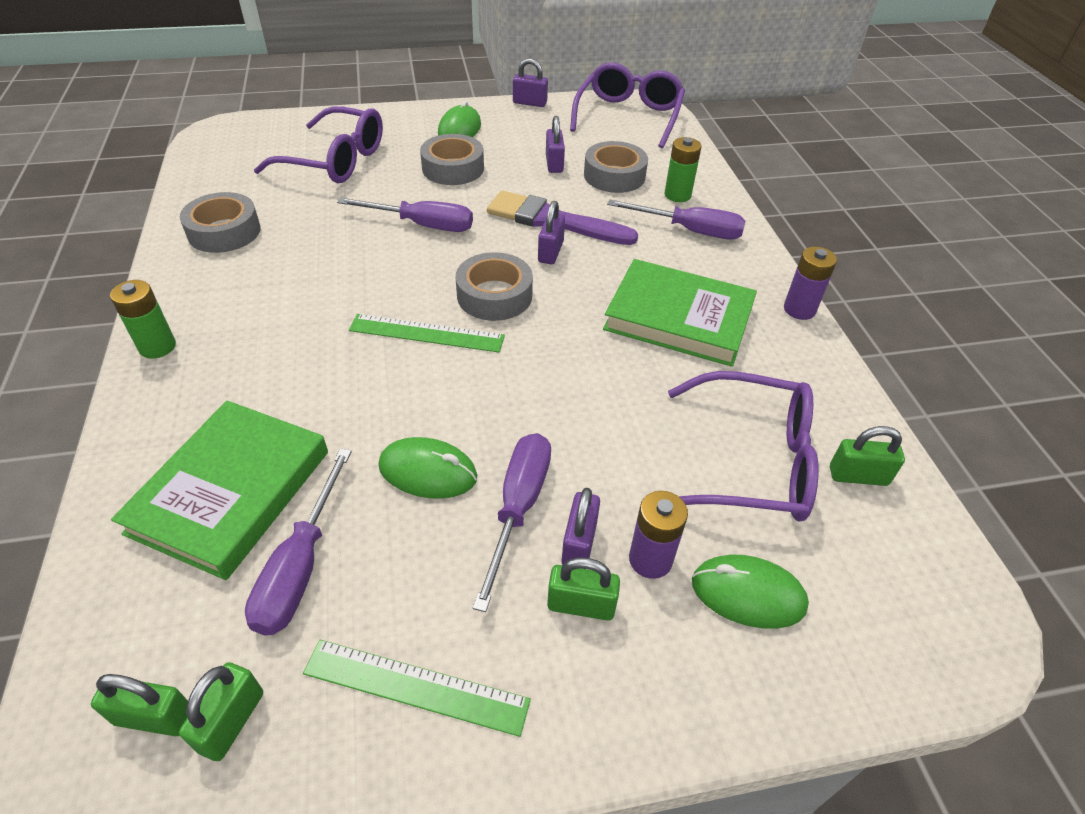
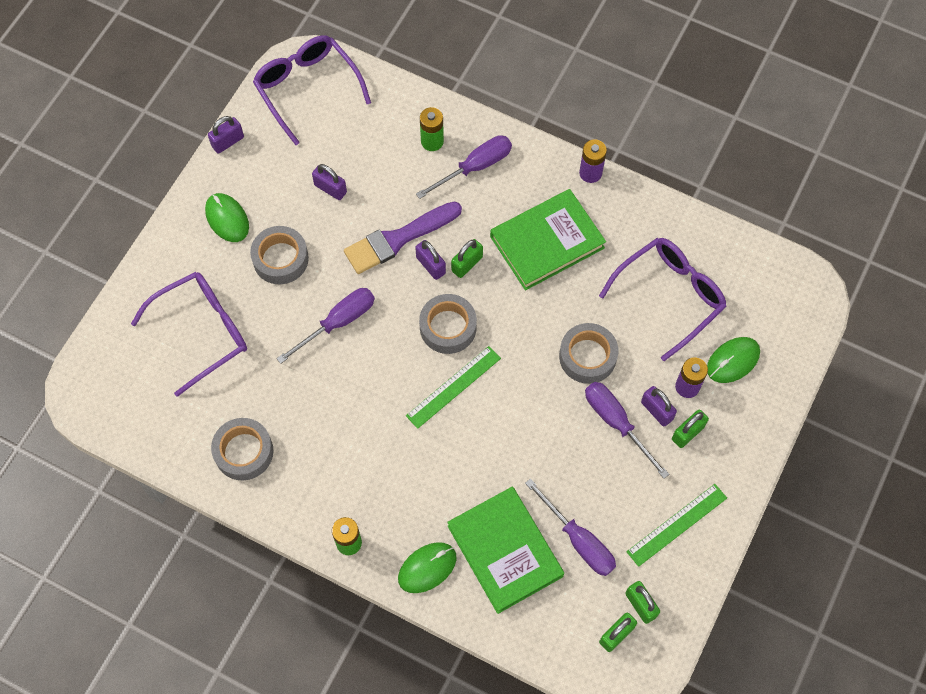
camera: 50 degrees left, 20 degrees up
(428, 471) = (562, 450): green mouse -> green mouse (427, 568)
(614, 175) = (377, 161): grey tape -> grey tape (587, 356)
(858, 476) = (713, 256): green padlock -> green padlock (467, 264)

